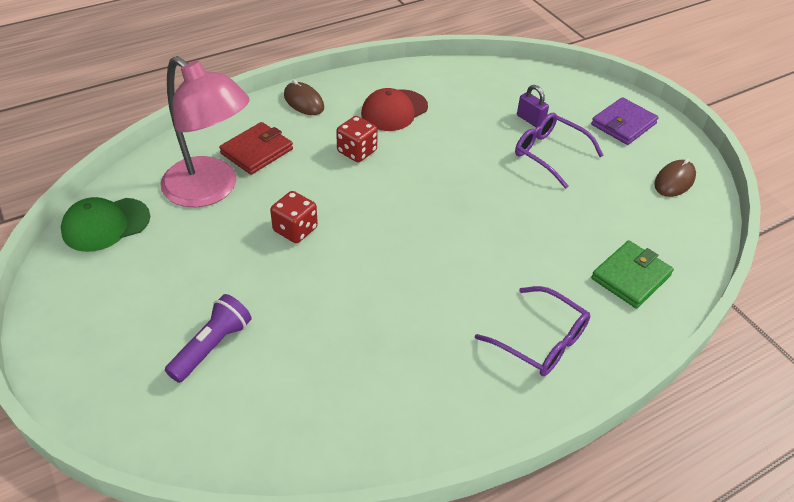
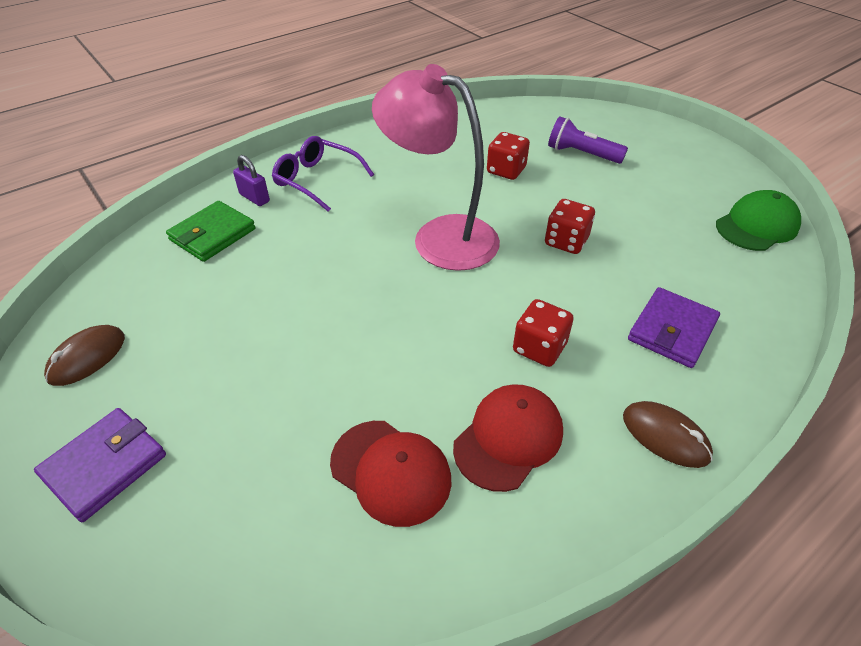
camera: 175 degrees right, 0 degrees up
(210, 190) = (686, 272): pink lamp -> pink lamp (440, 236)
(212, 346) = (581, 154): purple flashlight -> purple flashlight turned 90 degrees clockwise
(257, 151) = (671, 330): red wallet -> purple wallet
(317, 329) = (506, 170): none -> red dice
(463, 105) = (391, 471): none -> red cap
(530, 120) = (272, 451): purple padlock -> purple padlock (254, 198)
(549, 154) = (257, 381): purple glasses -> none

